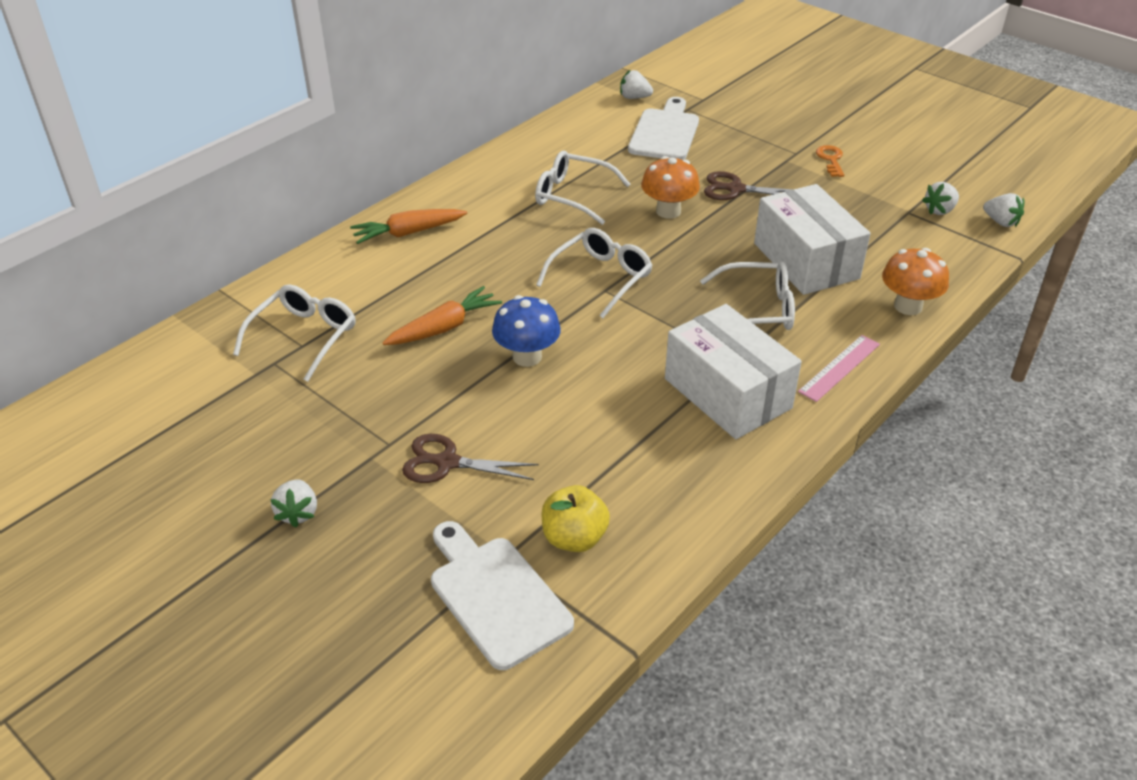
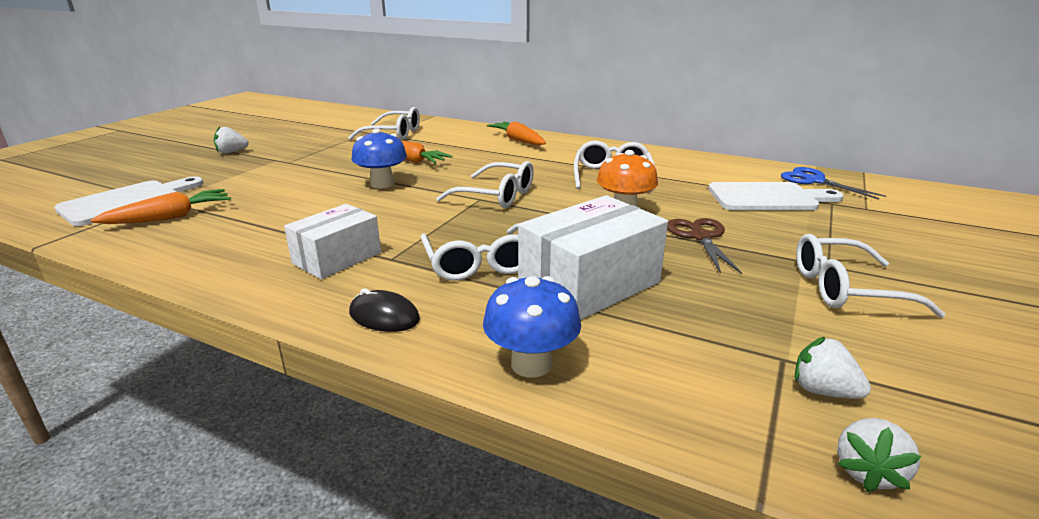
camera: 75 degrees right, 15 degrees down
(446, 462) = (266, 176): brown scissors -> none
(574, 538) = (169, 217): yellow apple -> orange carrot
(634, 97) = (814, 181): white strawberry -> blue scissors
(727, 393) = (337, 258): white box -> white box, size x0.65
(831, 160) = (846, 289): orange key -> white glasses
(839, 367) = (384, 316): pink ruler -> black mouse
(908, 306) = (531, 364): orange mushroom -> blue mushroom

